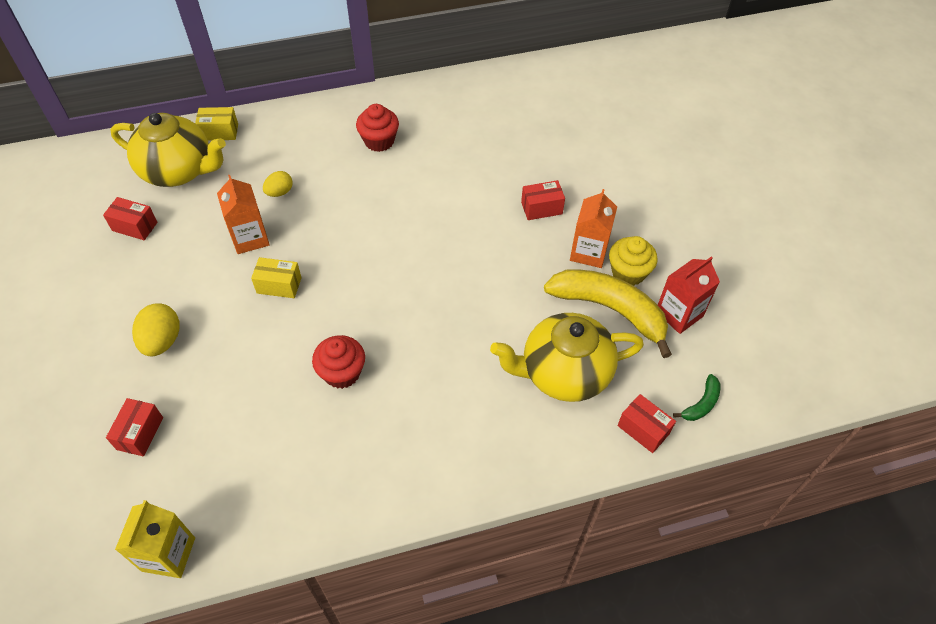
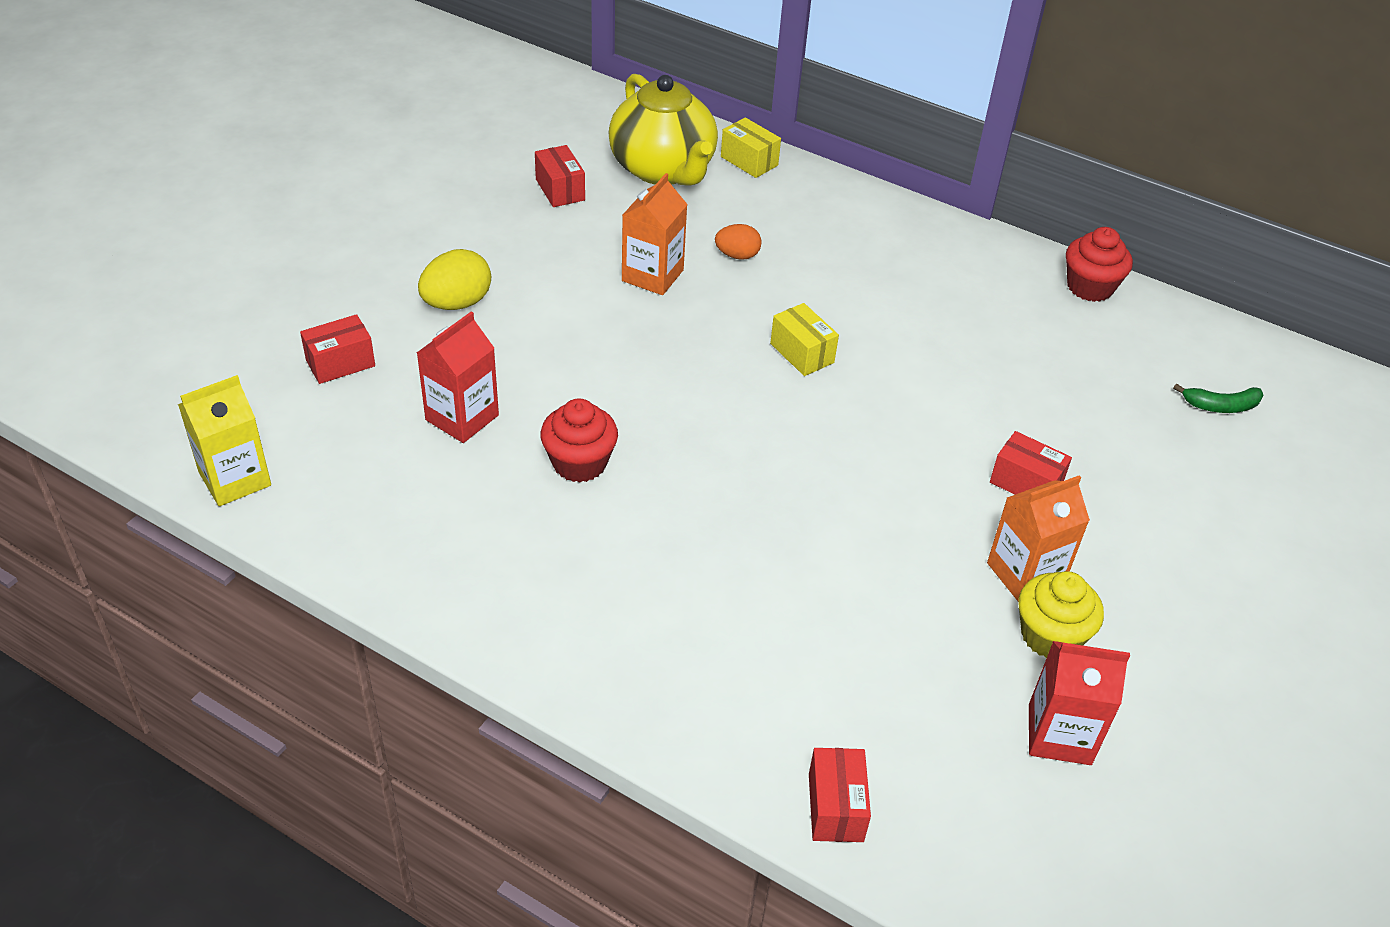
camera: 45 degrees right, 10 degrees down
(251, 403) = (462, 417): none -> red carton
(279, 192) = (737, 255): yellow egg -> orange egg
(279, 285) = (624, 337): yellow box -> yellow box (802, 353)
(379, 141) = (913, 280): red cupcake -> red cupcake (1090, 287)
(563, 373) = (817, 666): yellow teapot -> none
(610, 310) = (968, 653): yellow banana -> none
(701, 404) = (952, 852): green banana -> green banana (1220, 406)

